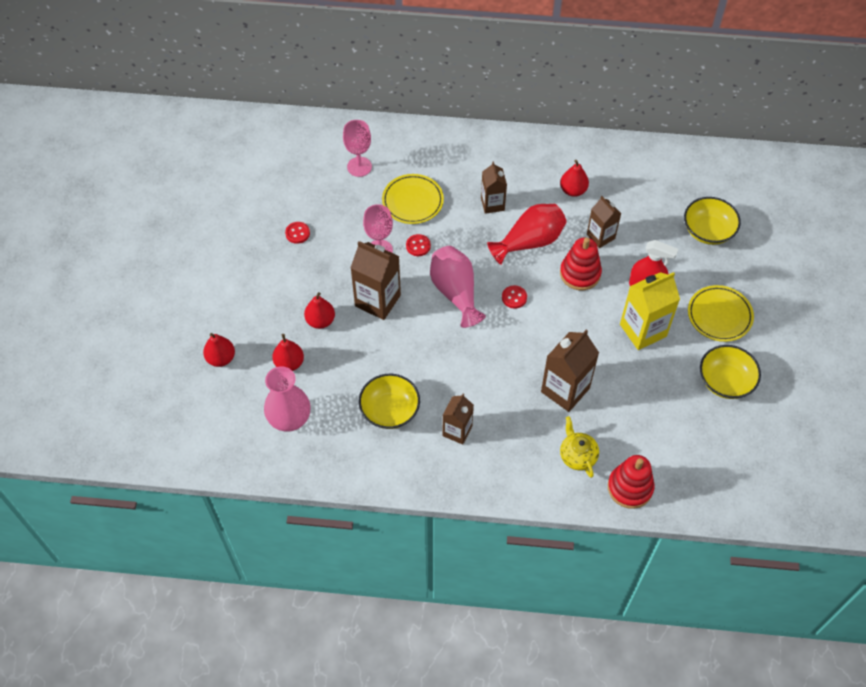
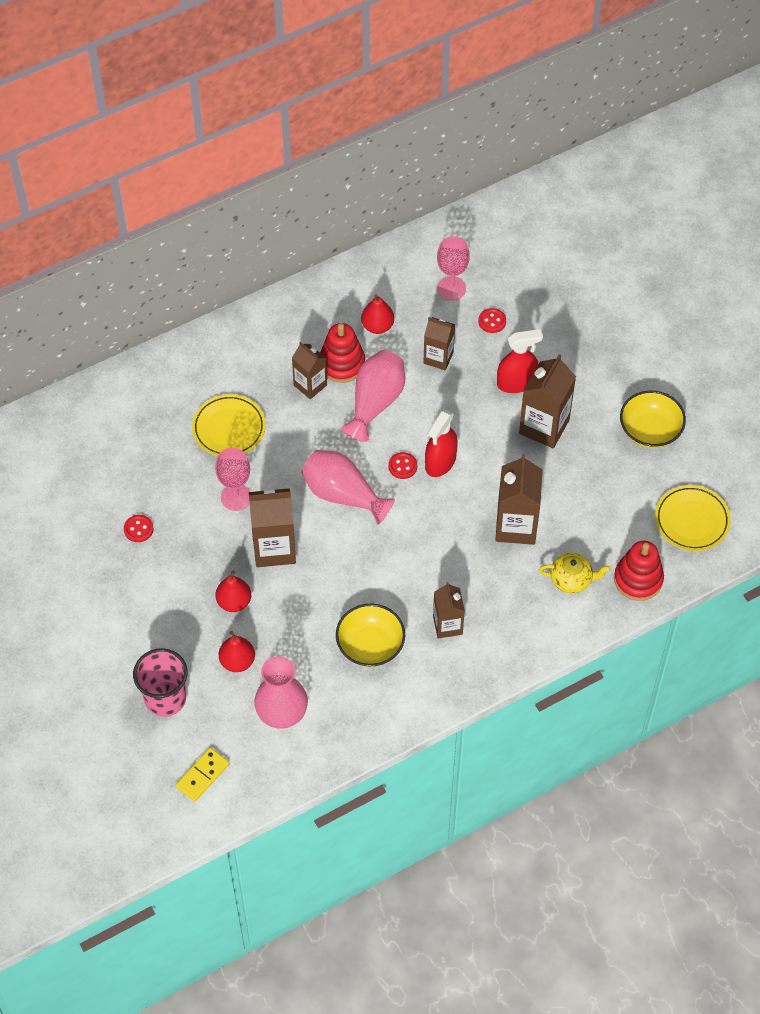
camera: 35 degrees left, 0 degrees up
(201, 427) = (202, 775): none -> yellow domino
(221, 358) = (165, 699): red pear -> pink cup
(359, 167) = (145, 424): pink goblet -> pink goblet (451, 288)
(418, 246) = (270, 470): red button -> red button (492, 321)
(529, 242) = (375, 402): red vase -> pink vase
(544, 310) = (440, 462): none -> red spray bottle
(577, 455) = (572, 579): yellow teapot -> yellow teapot turned 150 degrees clockwise
(580, 273) = (446, 406): red stacking toy -> red stacking toy (342, 364)
(643, 330) = (544, 427): yellow carton -> brown carton
(708, 231) = (533, 294): yellow bowl -> none
(719, 315) = (601, 371): yellow plate -> yellow plate (692, 520)

